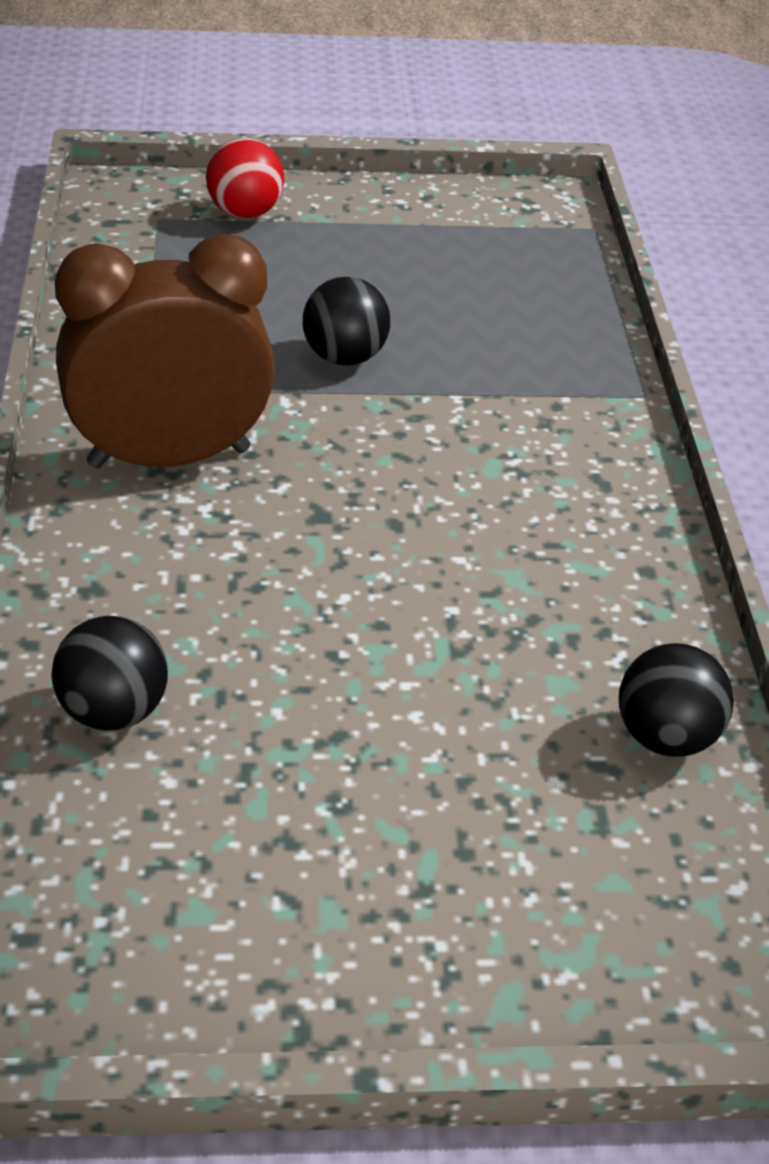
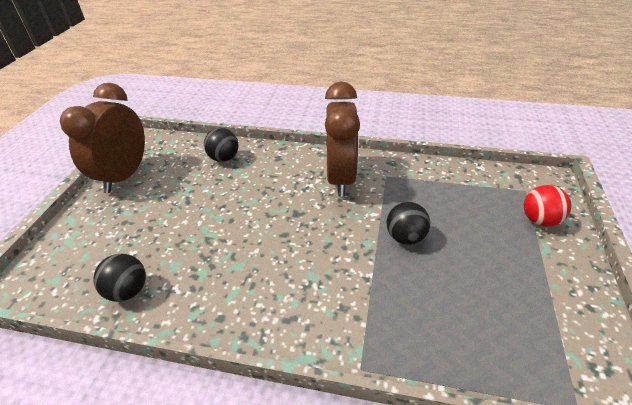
camera: 110 degrees right, 0 degrees up
(260, 956) = (124, 176): none -> brown clock

